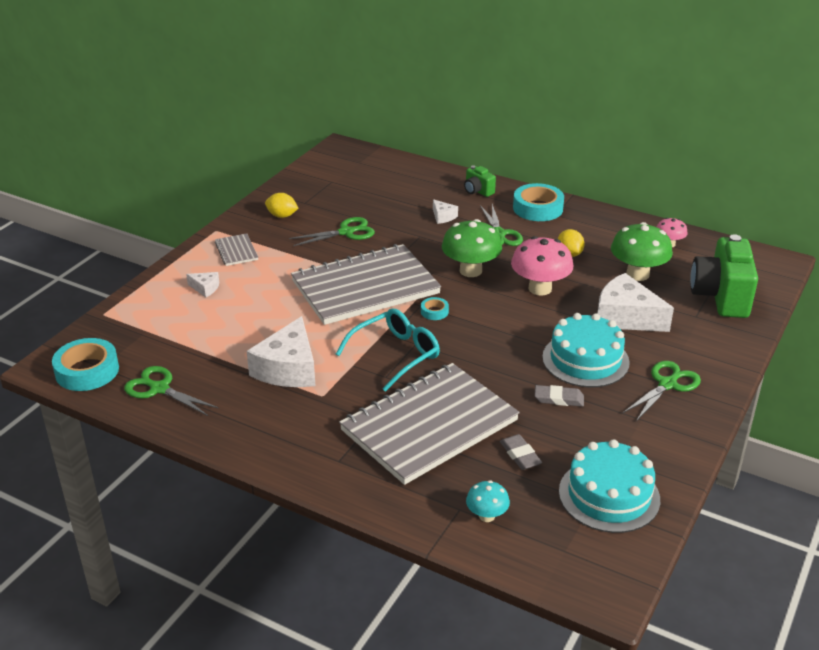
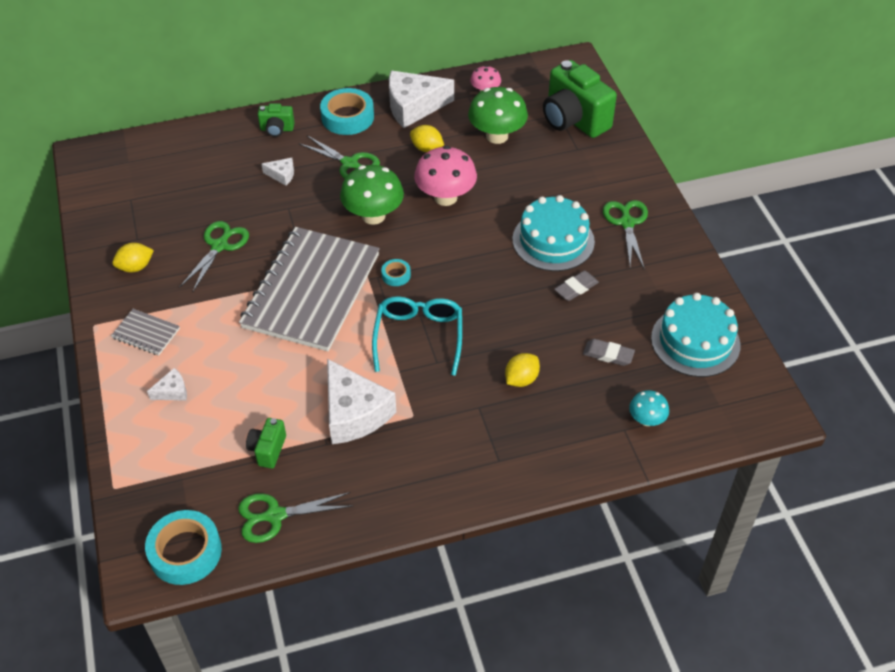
camera: 45 degrees left, 15 degrees up
(209, 352) = (268, 450): none -> green camera
(429, 425) = (521, 379): grey notebook -> yellow lemon
(626, 317) = (534, 182): white cheese -> white cheese (413, 107)

